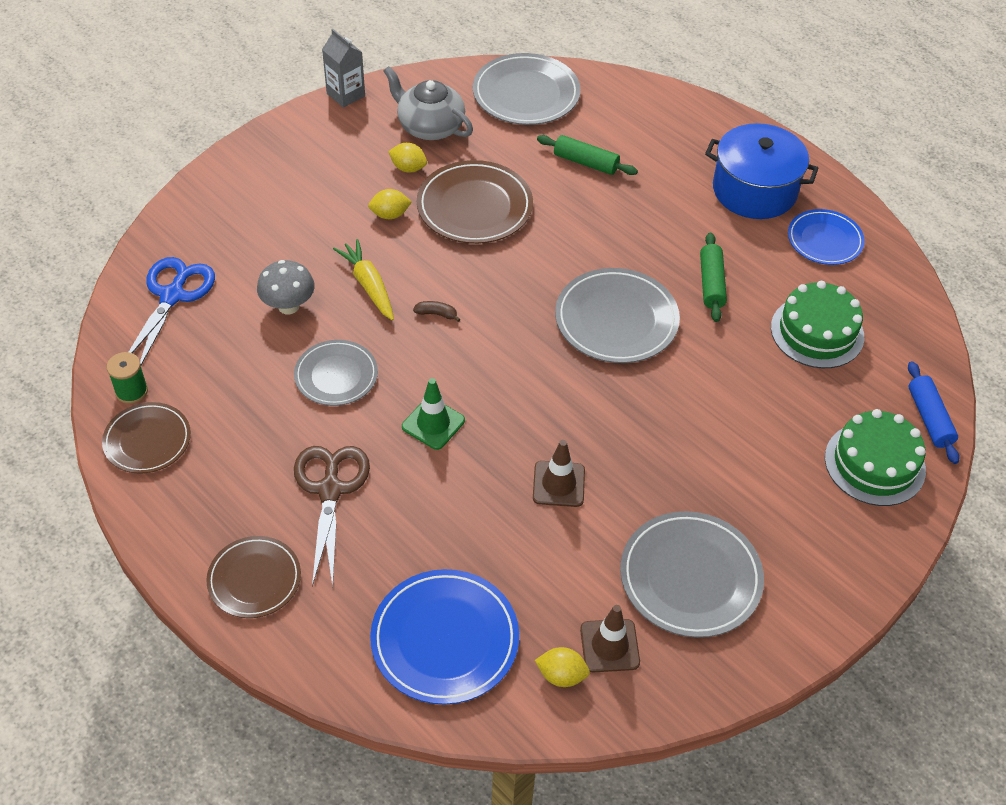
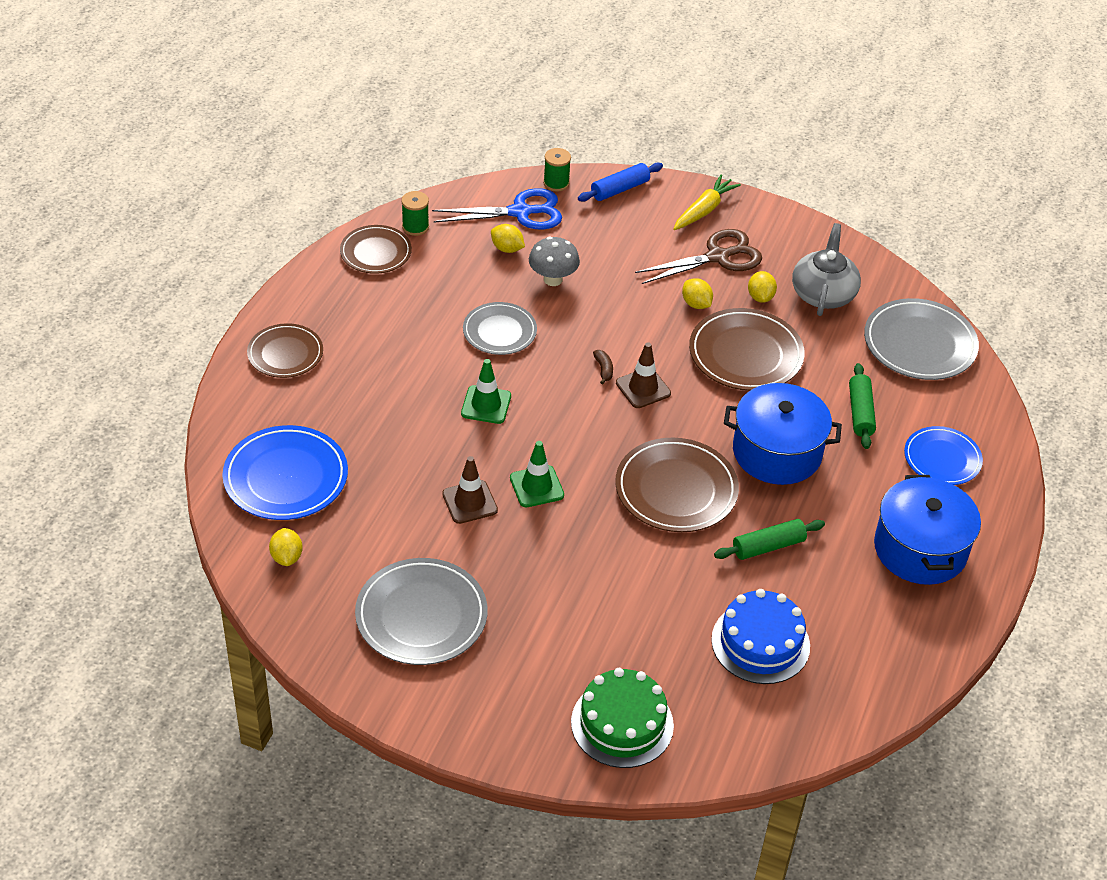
camera: 65 degrees right, 5 degrees down
(149, 252) = (556, 183): none -> green spool
(219, 326) = (507, 249): none -> yellow lemon
(330, 490) = (387, 367): brown scissors -> brown scissors (718, 257)
(346, 95) = (820, 228): grey carton -> none
(368, 285) = (607, 318): yellow carrot -> yellow carrot (704, 210)
(563, 422) = (536, 486): none -> green traffic cone
(605, 234) = (777, 452): none -> blue pot
(609, 646) = (328, 579): brown traffic cone -> brown traffic cone (643, 388)
(616, 320) = (676, 489): grey plate -> brown plate
(817, 332) = (760, 643): green cake -> blue cake
(824, 240) = (891, 622): blue plate -> blue plate (942, 459)
(929, 418) = (705, 757): blue rolling pin -> blue rolling pin (619, 189)

